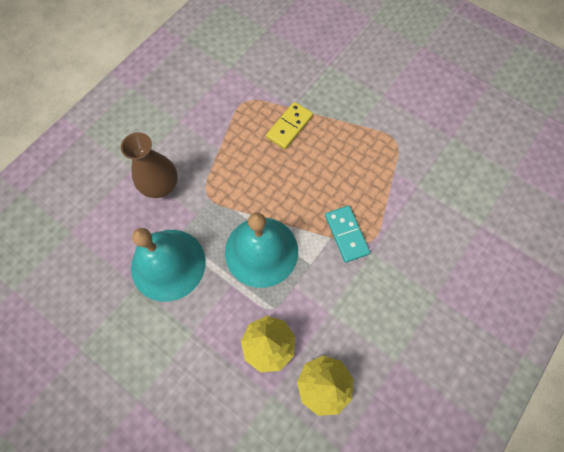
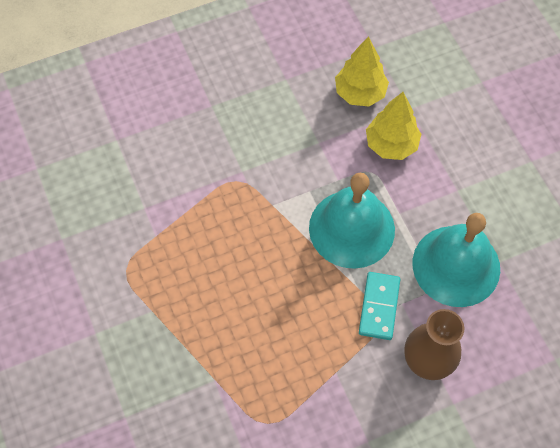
camera: 150 degrees left, 5 degrees down
(289, 127) = (234, 354): yellow domino -> none
(346, 234) = (254, 199): turquoise domino -> turquoise domino (379, 307)

